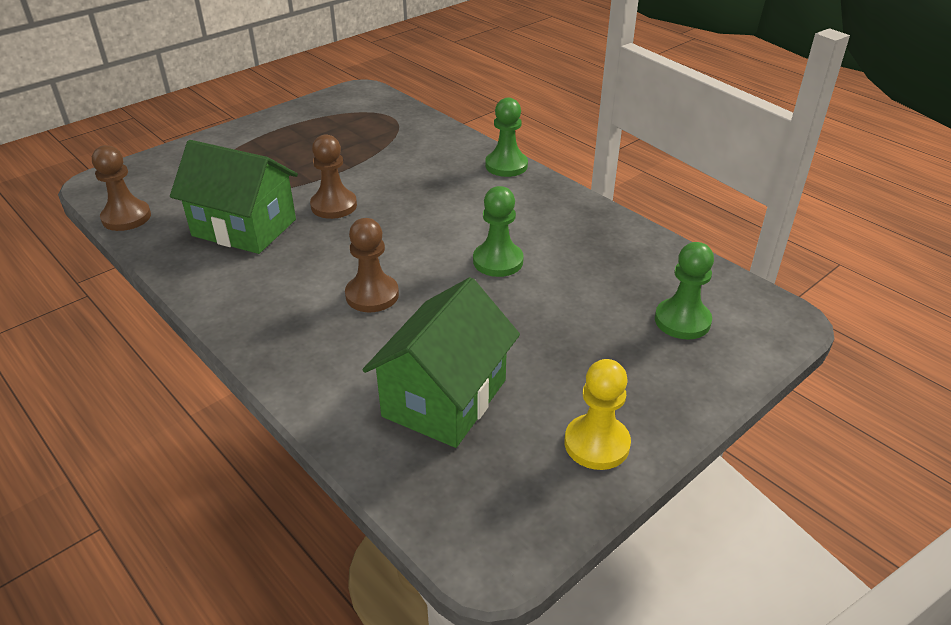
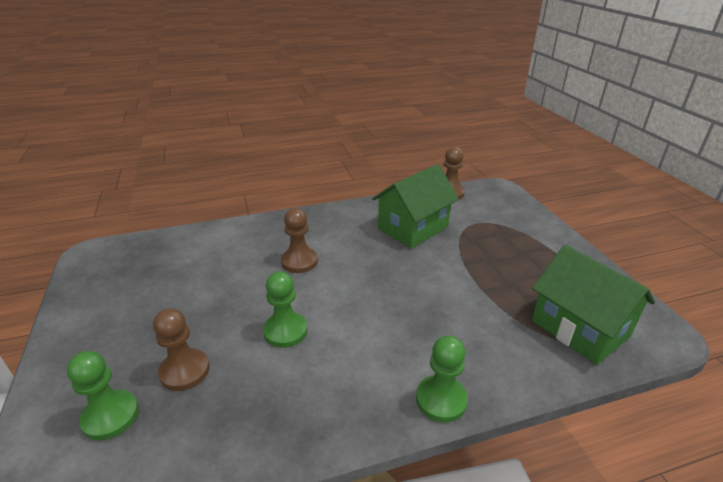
camera: 115 degrees right, 5 degrees down
(334, 206) = (420, 268): brown pawn -> brown pawn (185, 371)
(444, 398) = (187, 265): green house -> green house (579, 328)
(596, 444) = (88, 309): yellow pawn -> none

